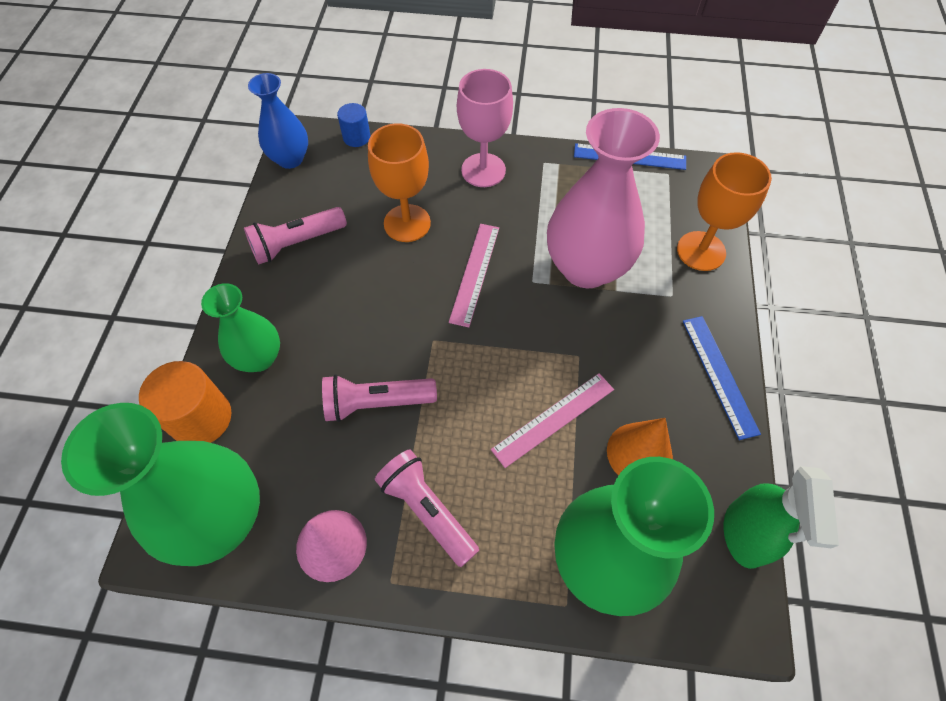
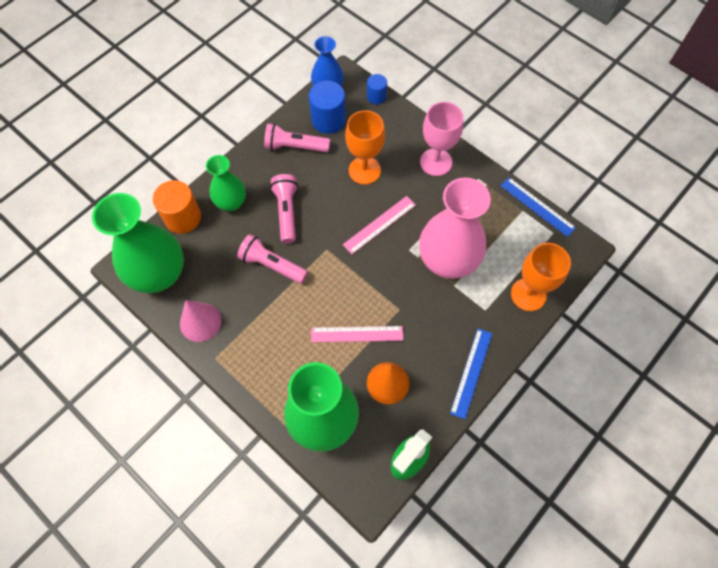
camera: 35 degrees right, 5 degrees up
(317, 191) = (328, 120): none -> blue cylinder
(427, 510) = (257, 336): pink flashlight -> pink flashlight (287, 212)

